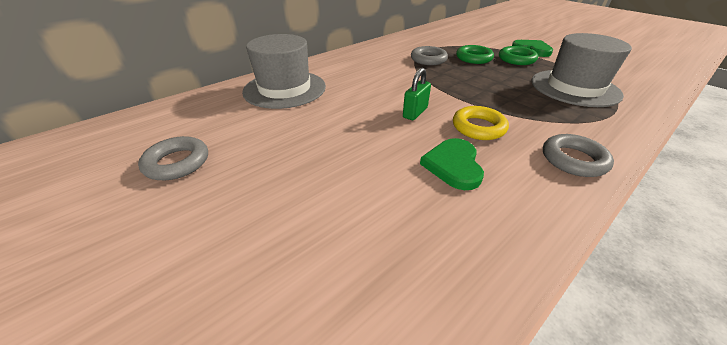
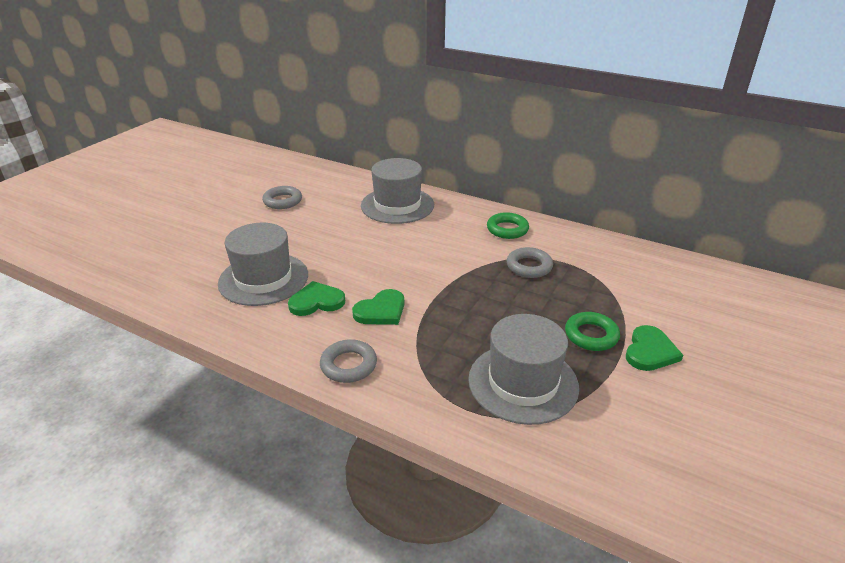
camera: 70 degrees right, 5 degrees down
(384, 206) = (263, 279): none -> grey hat
(415, 112) = (391, 274): green padlock -> none
(473, 58) = (563, 299): green ring -> green ring (507, 229)
(478, 127) = (381, 311): yellow ring -> green heart

